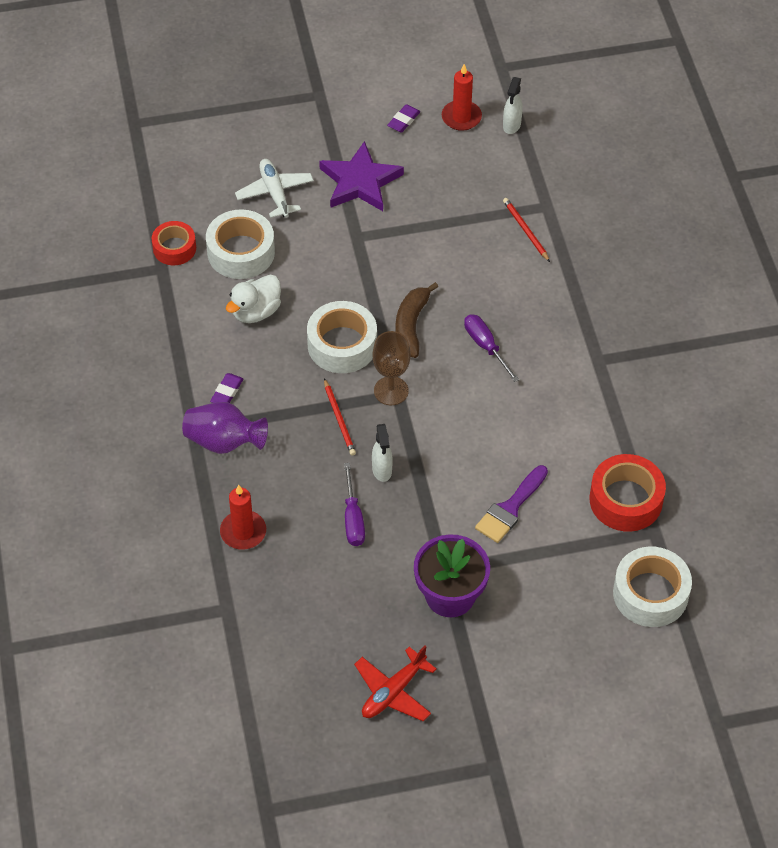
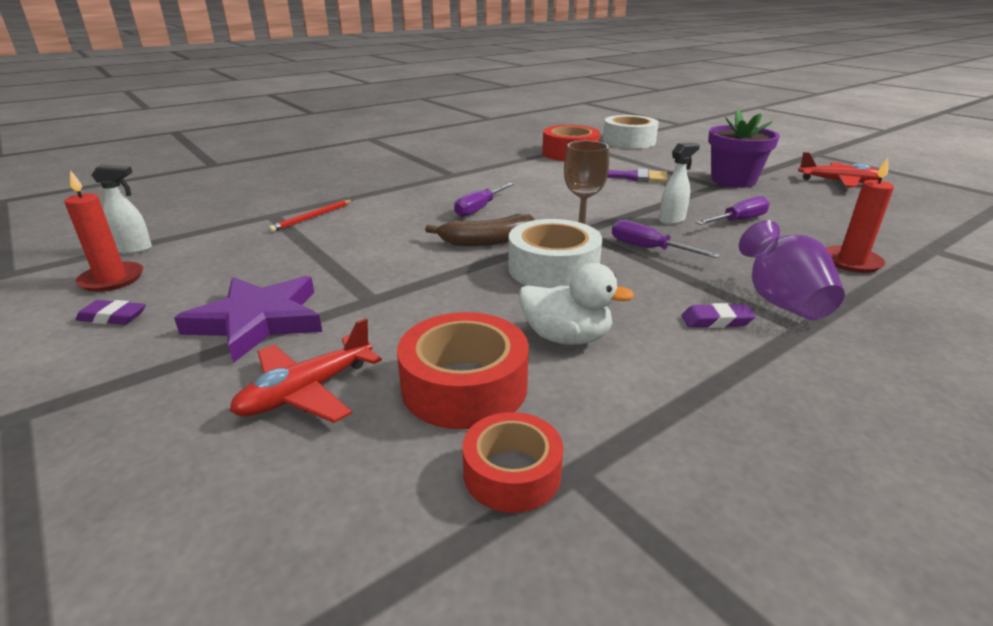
camera: 115 degrees left, 25 degrees down
(241, 252) = (464, 386): white tape -> red tape
(275, 193) = (307, 391): white plane -> red plane
(339, 419) = (648, 249): red pencil -> purple screwdriver

